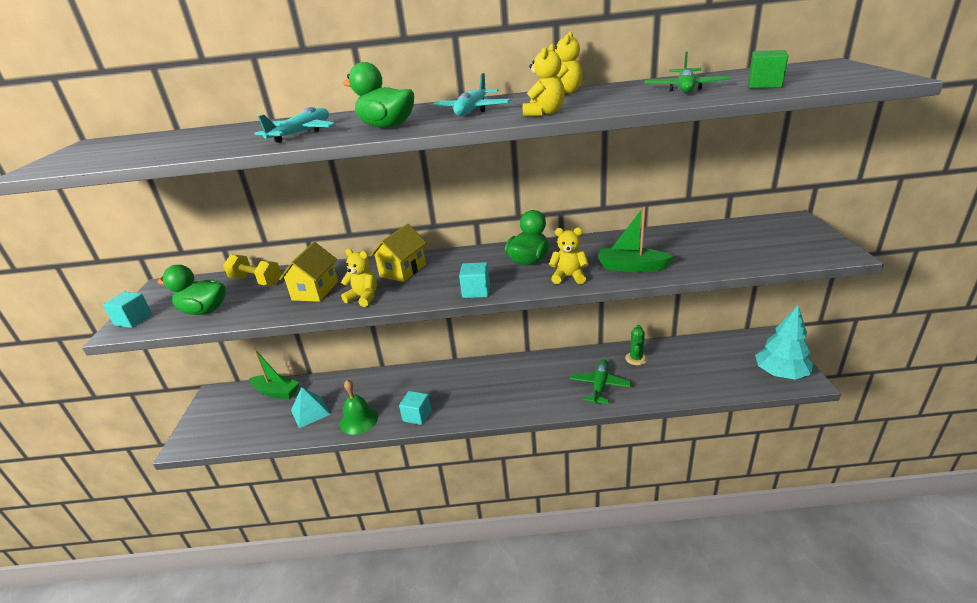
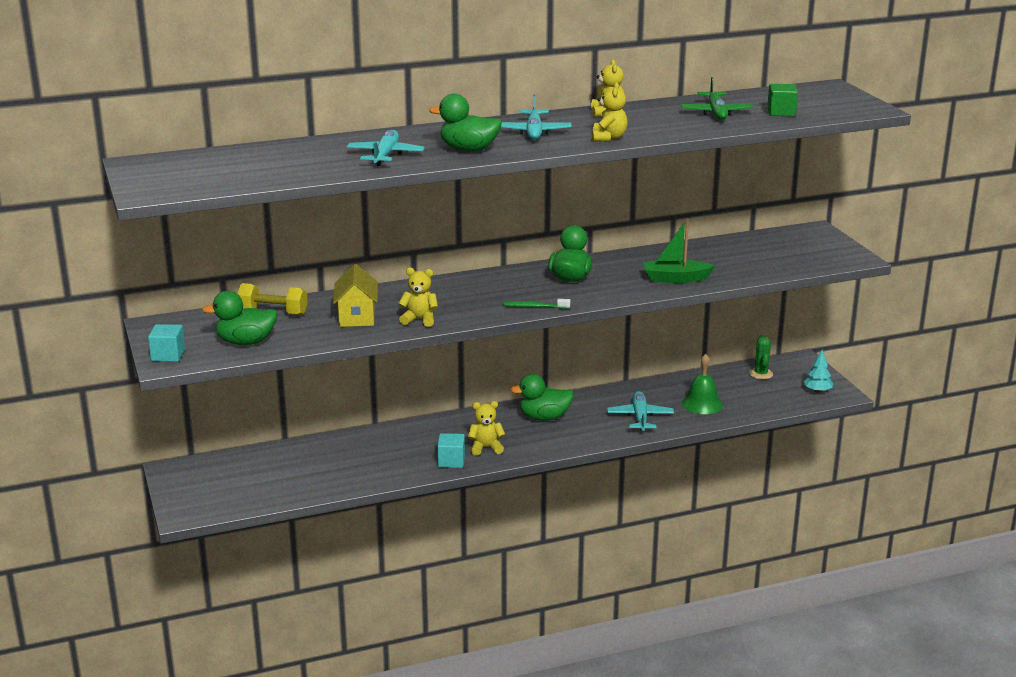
camera: 20 degrees left, 5 degrees down
(276, 392) = (257, 459): green boat -> none
(310, 412) = (318, 471): turquoise pyramid -> none
(359, 420) = (385, 472): green bell -> green bell (702, 404)
(403, 270) = (439, 294): yellow house -> none
(476, 291) = (534, 307): turquoise cube -> green toothbrush
(516, 376) = (544, 417): none -> green duck
(569, 277) = (619, 290): yellow teddy bear -> yellow teddy bear (486, 448)
(600, 386) = (640, 417): green plane -> turquoise plane
(636, 358) = (669, 390): green cactus -> green cactus (760, 374)
(780, 374) = (817, 390): turquoise tree -> turquoise tree, size x0.54

